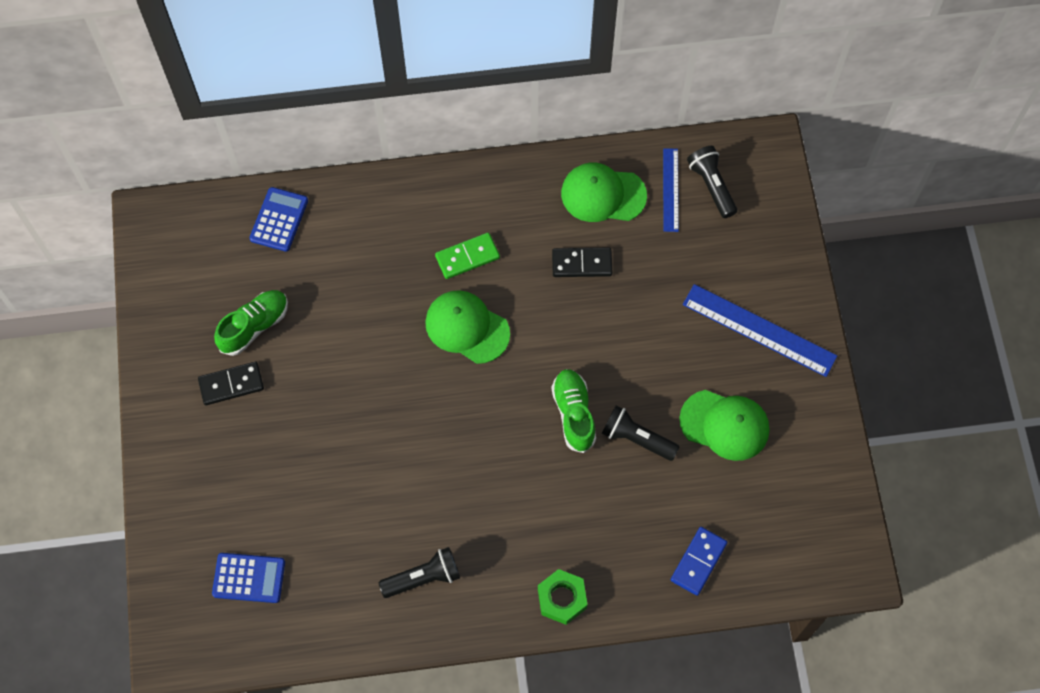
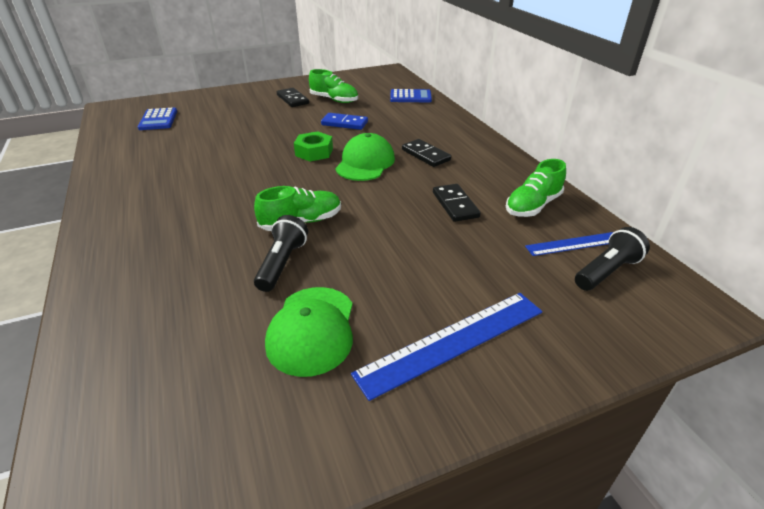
camera: 75 degrees right, 30 degrees down
(423, 578) = (145, 174): black flashlight -> none
(467, 257) = (425, 155): green domino -> black domino
(562, 599) = (107, 242): green nut -> green nut (314, 152)
(603, 194) = (533, 206): green cap -> green shoe
(698, 562) = (127, 335): blue domino -> blue domino (344, 123)
(759, 330) = (453, 342): blue ruler -> blue ruler turned 45 degrees clockwise

